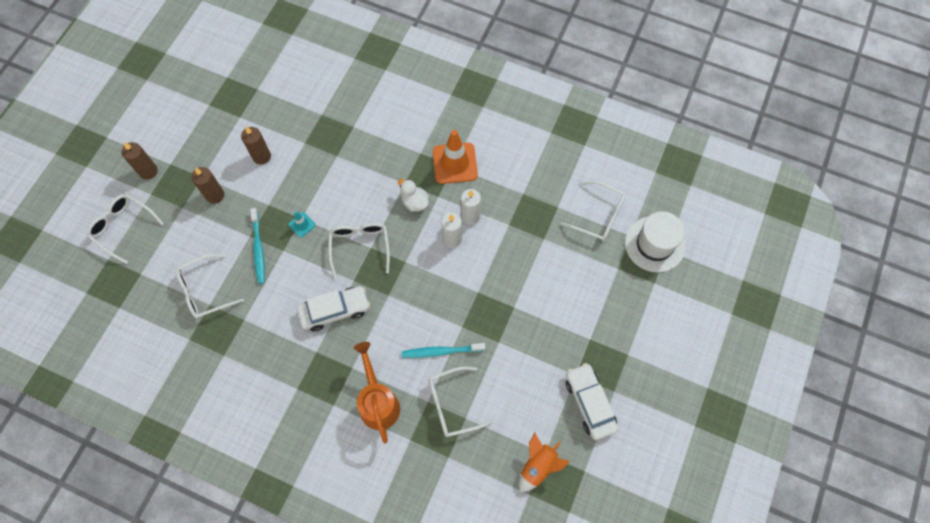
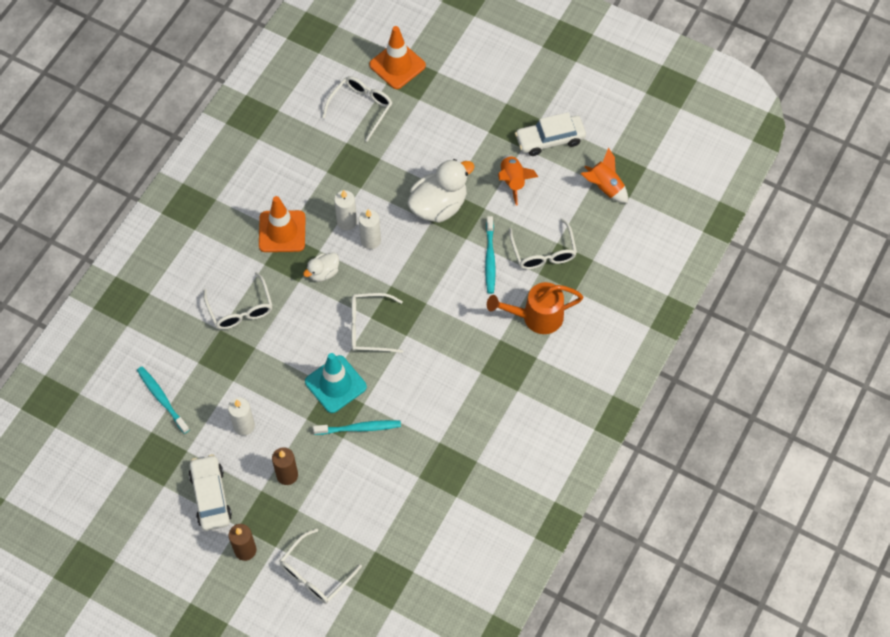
camera: 85 degrees left, 5 degrees down
(205, 291) = (402, 482): white glasses -> white glasses (240, 309)
(261, 156) = (244, 426): brown candle -> white candle
(287, 92) = (162, 399): none -> turquoise toothbrush
(302, 224) = (335, 384): turquoise traffic cone -> turquoise traffic cone, size x2.08
(335, 311) = (438, 353): white car -> white car (211, 496)
(496, 297) = (438, 206): none -> white duck
(533, 368) = (513, 181): none -> orange rocket
(654, 244) = (397, 65): white hat -> orange traffic cone

